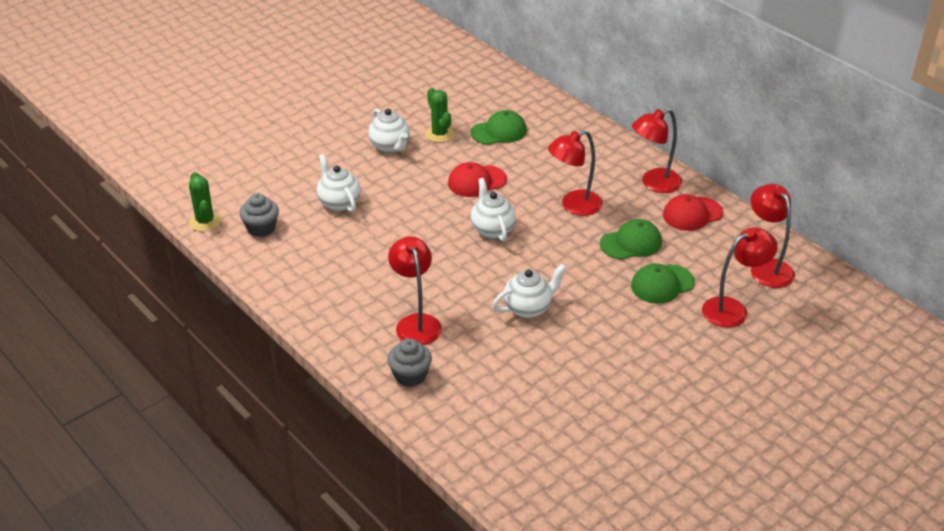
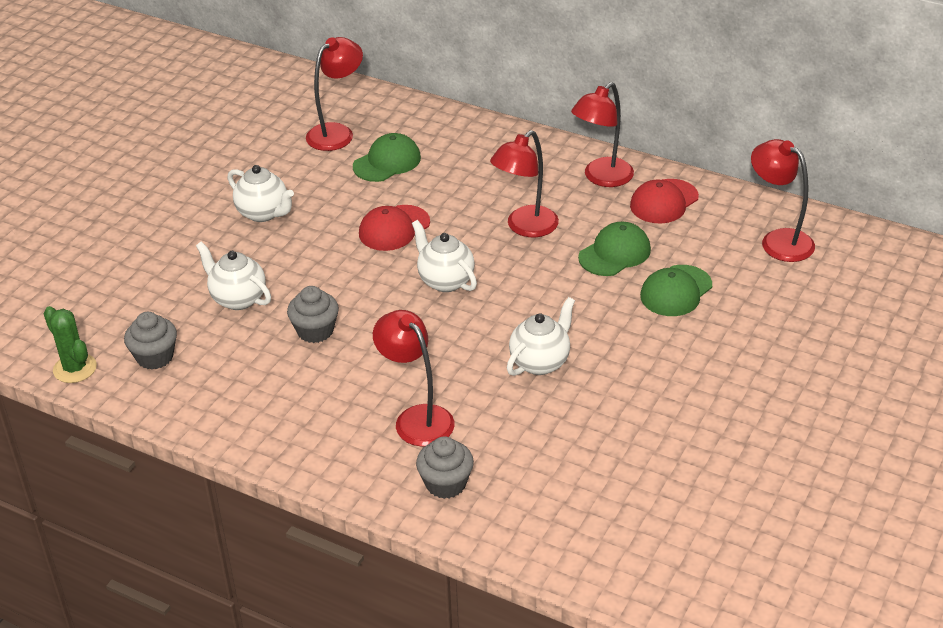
camera: 20 degrees left, 0 degrees up
(379, 240) = (315, 331): none -> grey cupcake
(439, 134) = (316, 183): green cactus -> none
(733, 309) = (768, 297): red lamp -> red lamp (337, 132)

